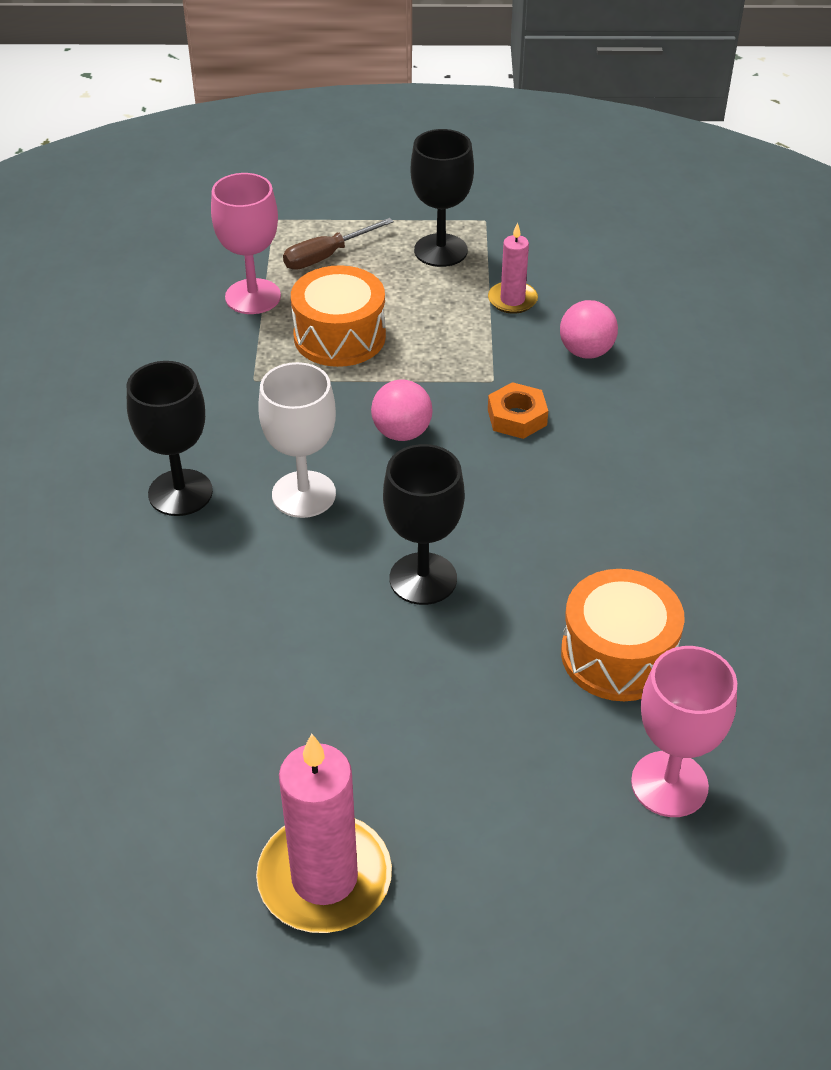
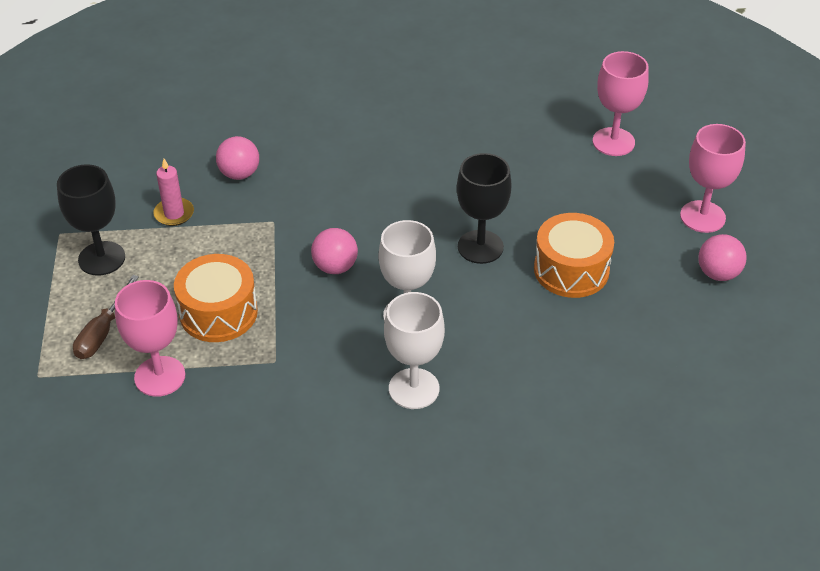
camera: 95 degrees left, 0 degrees up
(180, 493) = (414, 388): black goblet -> white goblet
(324, 878) = (718, 273): pink candle -> pink ball
(326, 256) = (102, 332): brown screwdriver -> brown screwdriver turned 60 degrees clockwise
(466, 885) = (702, 217): none -> pink goblet
(517, 417) = (314, 207): orange nut -> none
(618, 655) = (526, 160): orange drum -> orange drum (571, 270)

